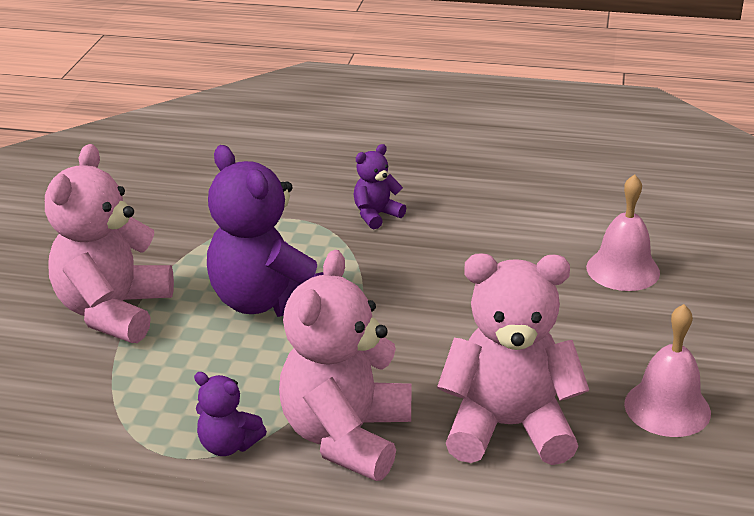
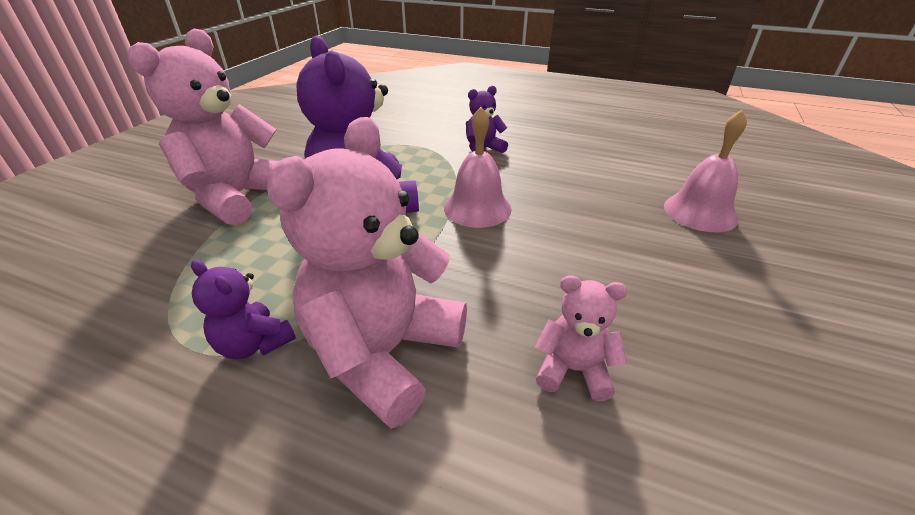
camera: 10 degrees right, 5 degrees up
(508, 427) = (573, 370): pink teddy bear -> pink teddy bear, size x0.48
(667, 408) = (774, 374): pink bell -> pink bell (477, 208)

